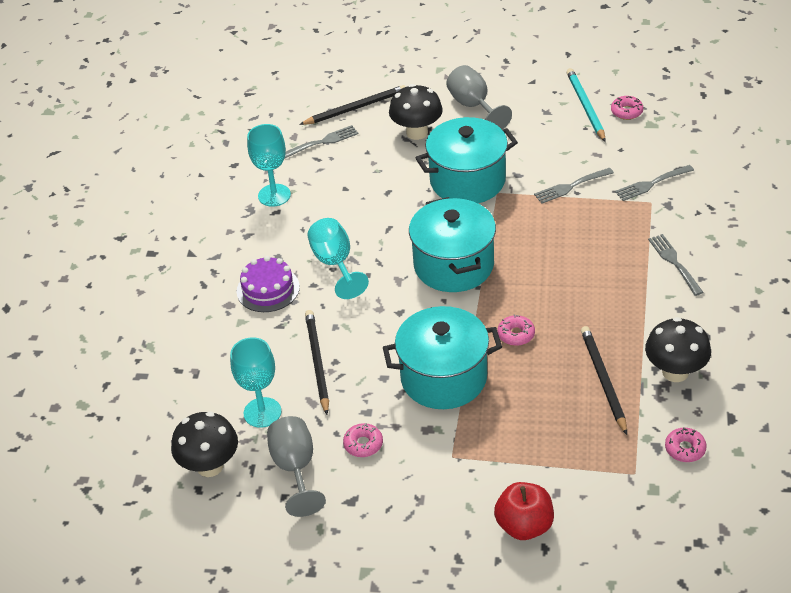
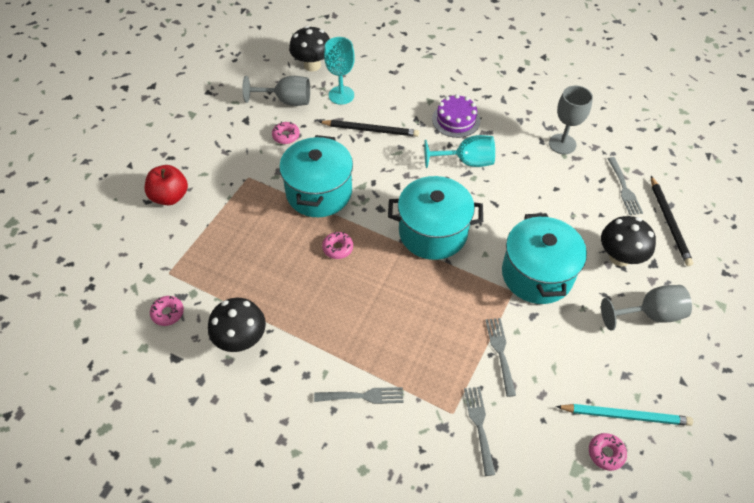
camera: 105 degrees right, 10 degrees up
(274, 195) = (562, 144): turquoise goblet -> grey goblet
(603, 380) = (261, 287): black pencil -> none

